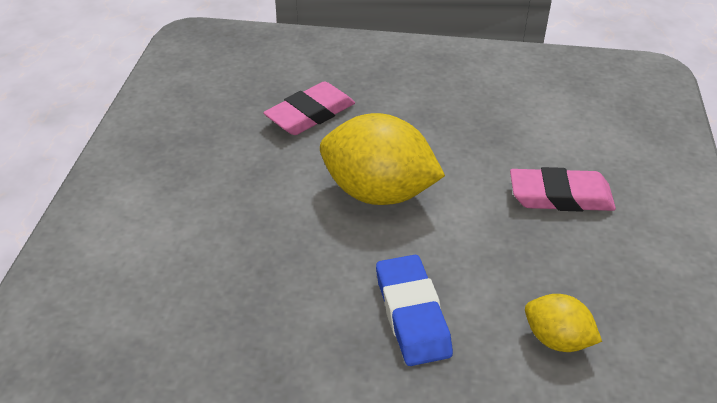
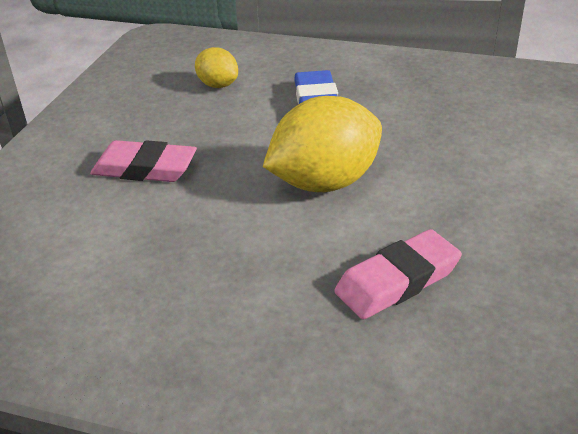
camera: 170 degrees left, 5 degrees down
(378, 192) = (324, 182): yellow lemon -> yellow lemon turned 60 degrees counterclockwise

